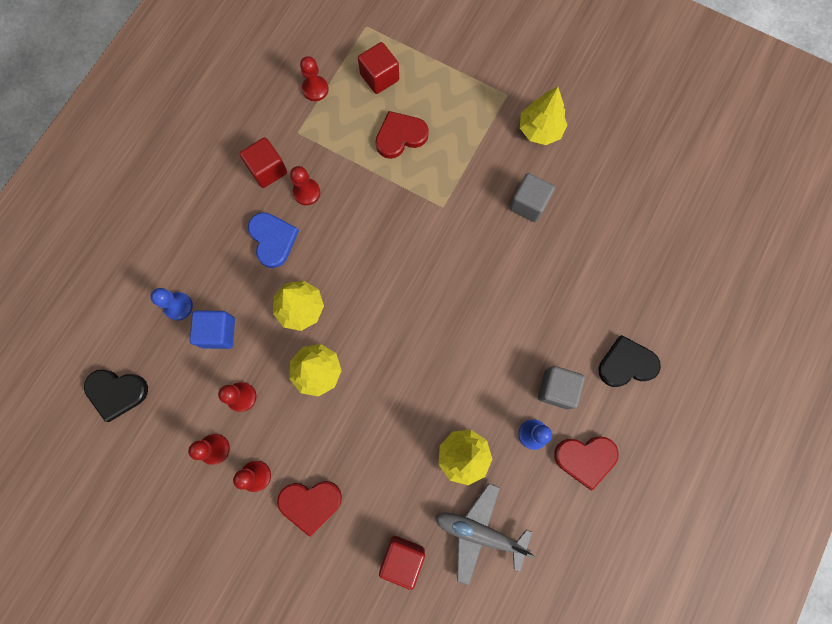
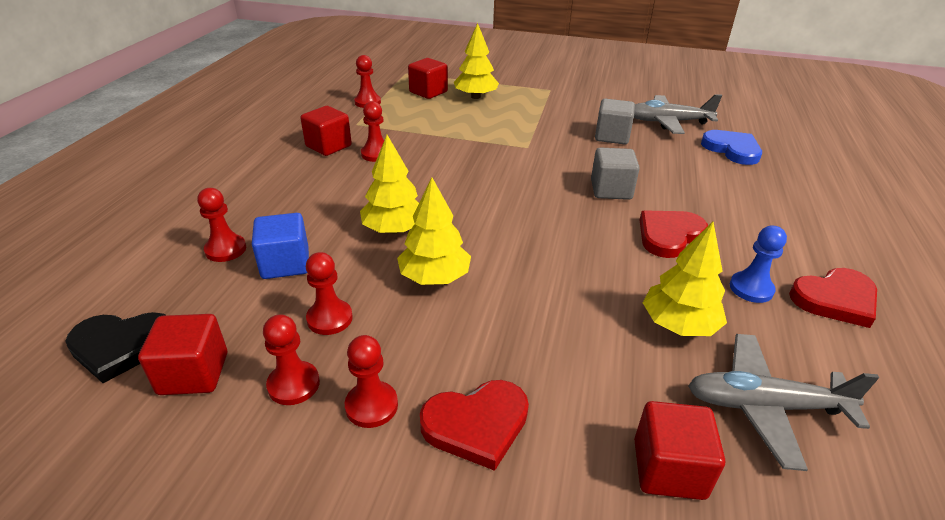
camera: 15 degrees left, 40 degrees down
(159, 426) = (193, 373): none -> red cube
(178, 306) = (226, 249): blue pawn -> red pawn
(273, 240) = (345, 186): blue heart -> blue heart (732, 149)
(400, 136) = (462, 116): red heart -> red heart (669, 235)
(540, 129) = (592, 101): yellow tree -> yellow tree (475, 97)
(556, 389) = (745, 247): grey cube -> grey cube (611, 190)
(596, 188) = (668, 122): none -> grey plane
(626, 364) = (802, 217): black heart -> none

